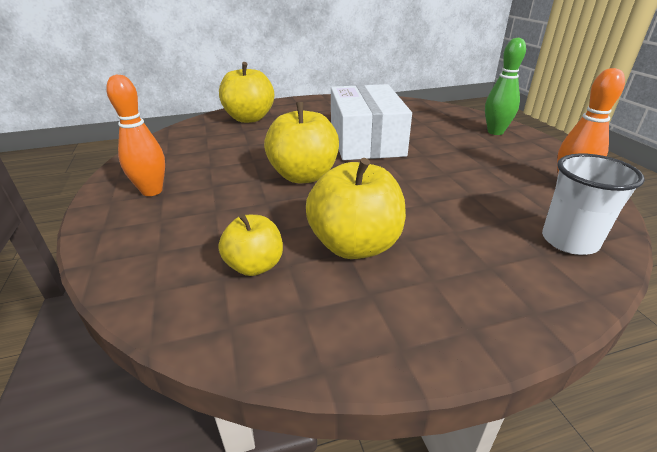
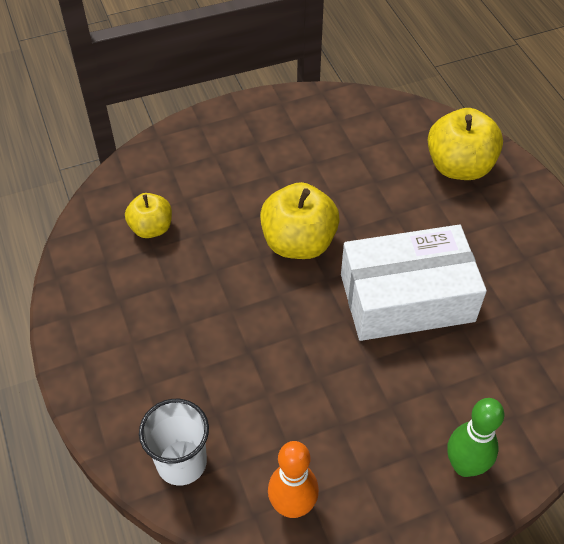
camera: 85 degrees right, 20 degrees up
(152, 191) = (259, 134): orange bowling pin -> none
(355, 245) = (176, 290): yellow apple -> none

